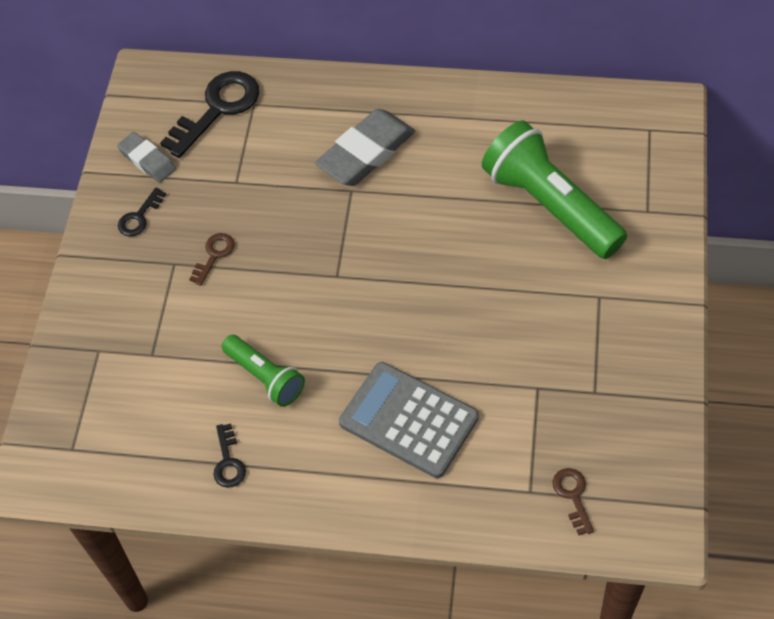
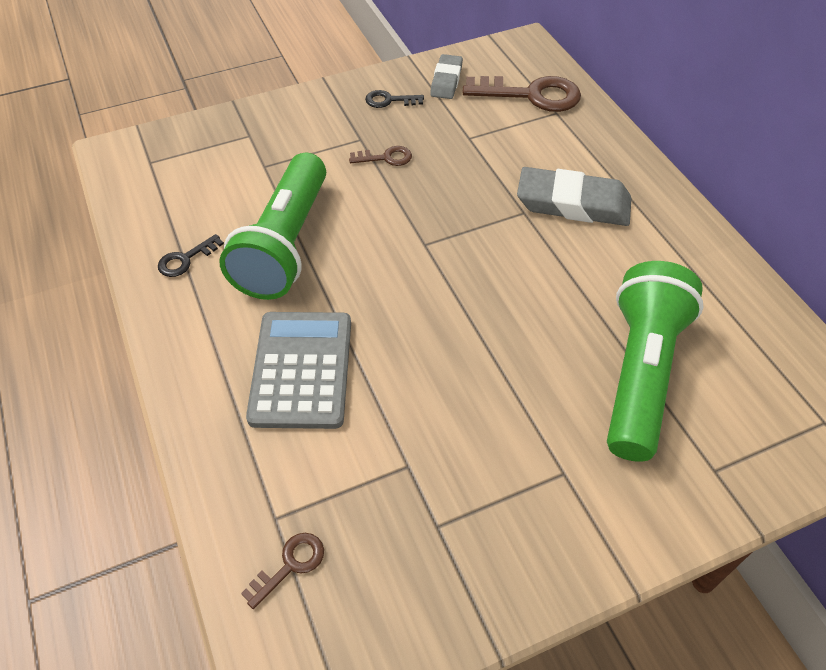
camera: 55 degrees right, 5 degrees down
(218, 109) = (531, 95): black key -> brown key
(265, 377) = (285, 244): green flashlight -> green flashlight, size x1.81

